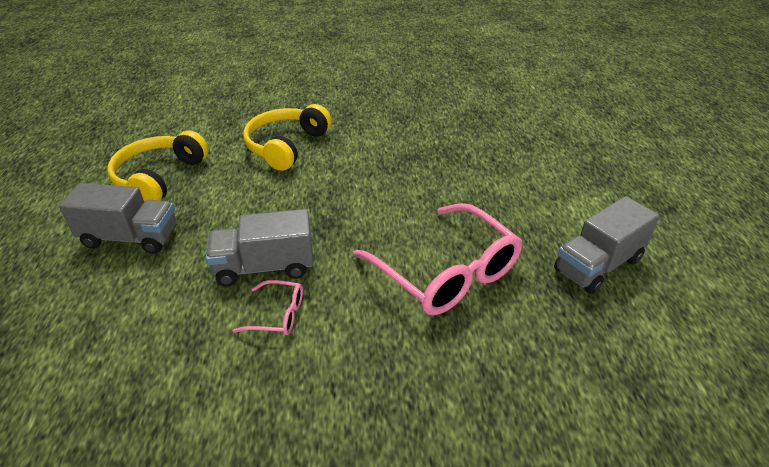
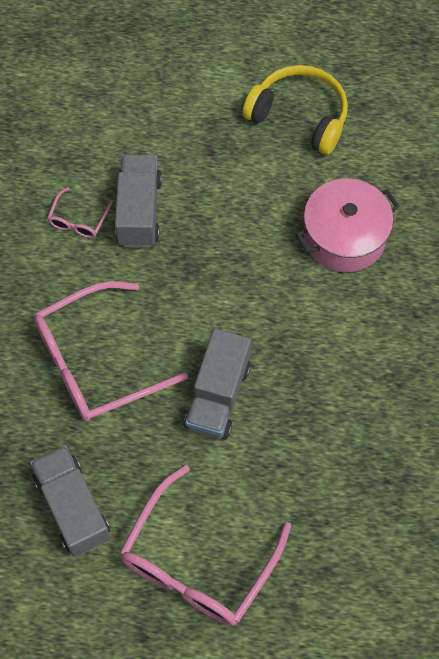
camera: 100 degrees right, 25 degrees up
(130, 237) = (203, 104): grey truck -> grey truck (218, 396)
(286, 146) = (344, 236): yellow headphones -> pink pot
(593, 188) = (198, 562): none -> pink glasses

